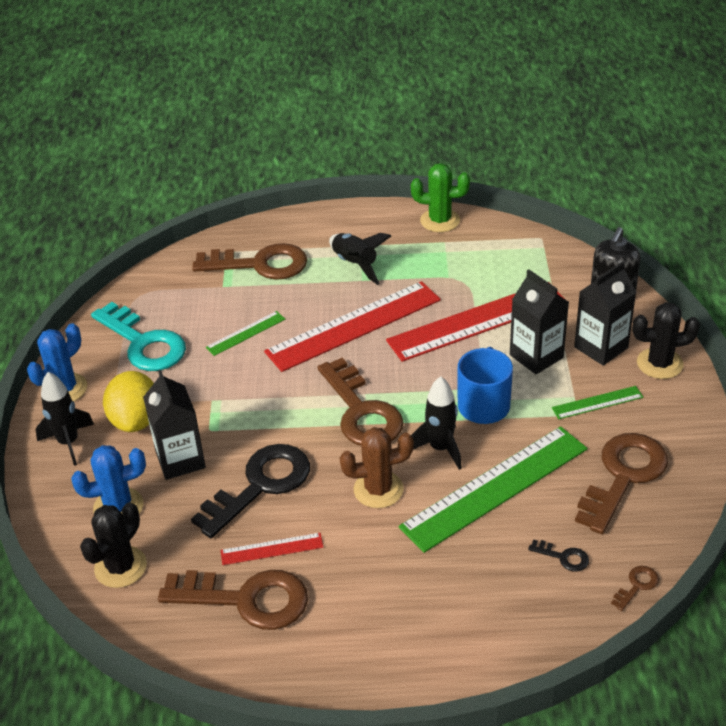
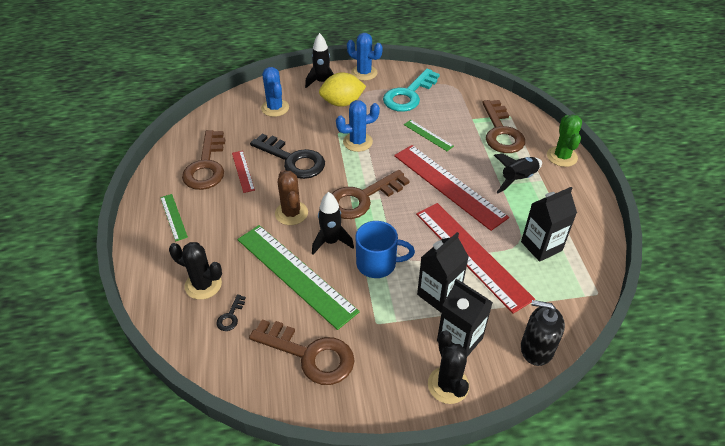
camera: 80 degrees right, 5 degrees up
(120, 567) = (232, 116): black cactus -> black cactus (203, 285)
(180, 460) = (312, 125): black carton -> black carton (541, 246)
(239, 408) = (357, 142): none -> blue cactus
(440, 220) = (593, 223): green cactus -> green cactus (562, 156)
(597, 402) = (391, 337): green ruler -> green ruler (173, 217)
(637, 585) = (202, 362): brown key -> none

